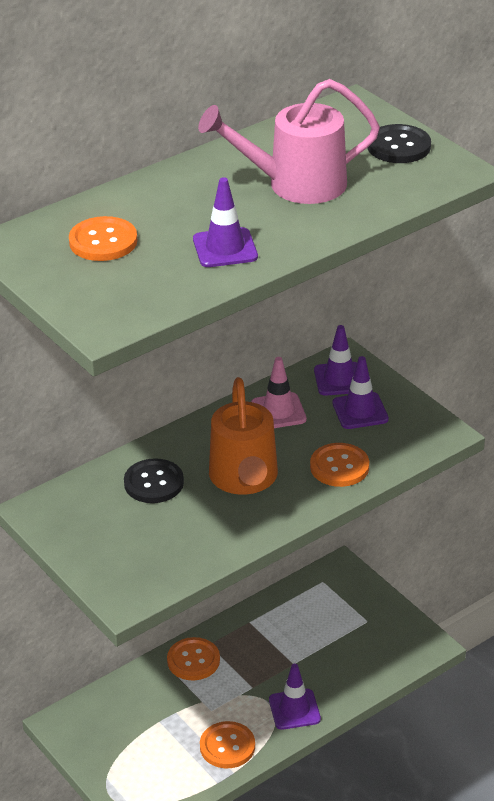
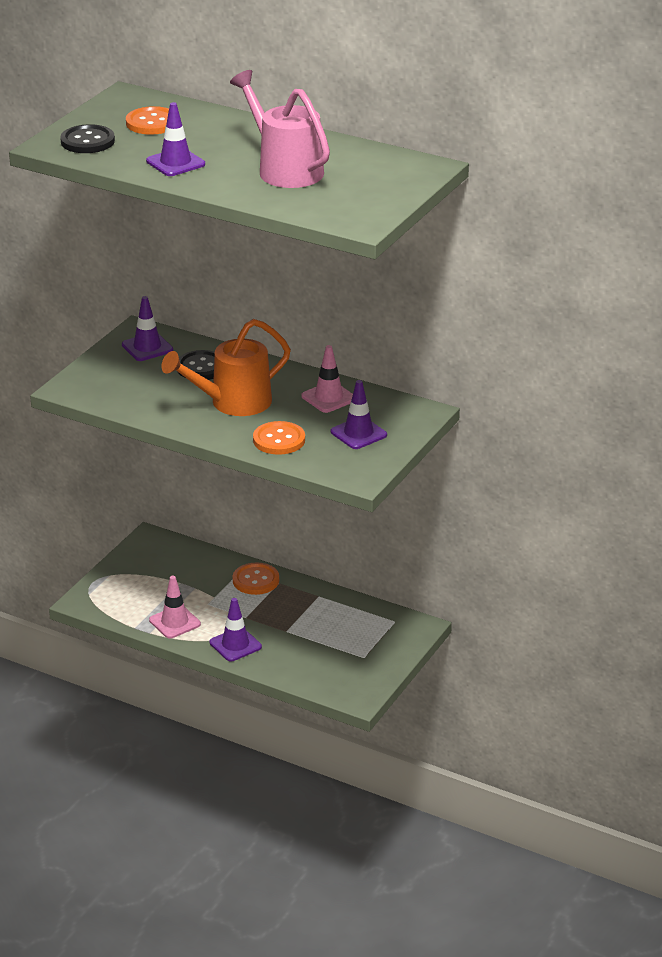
camera: 65 degrees right, 5 degrees down
(227, 746) = (174, 622): orange button -> pink traffic cone
(339, 379) = (394, 415): purple traffic cone -> purple traffic cone (147, 347)
(398, 146) = (378, 195): black button -> black button (87, 141)

